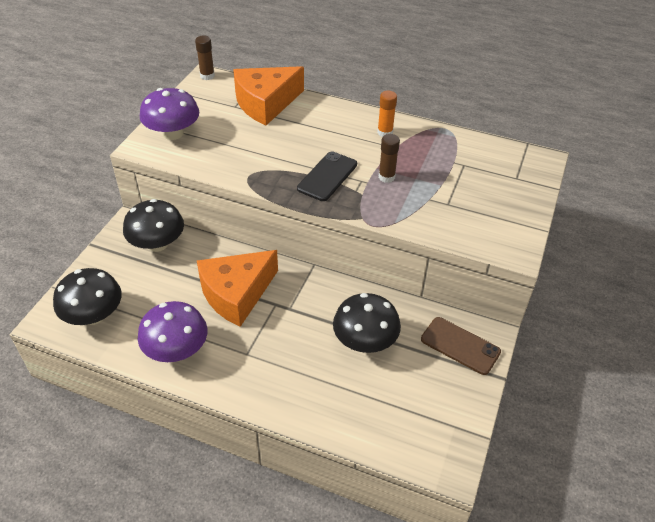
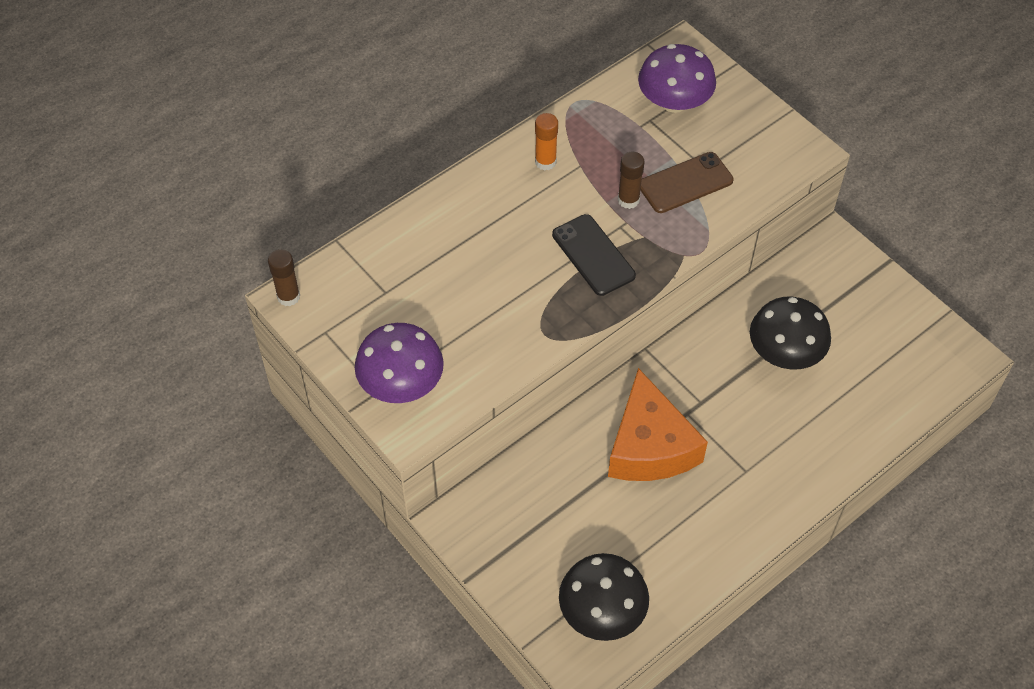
camera: 60 degrees left, 10 degrees up
(157, 244) = (512, 501): black mushroom -> none
(176, 350) = (704, 539): purple mushroom -> purple mushroom (674, 102)
(265, 103) = (402, 256): orange cheese -> none
(460, 345) = (834, 273): brown phone -> brown phone (685, 183)

